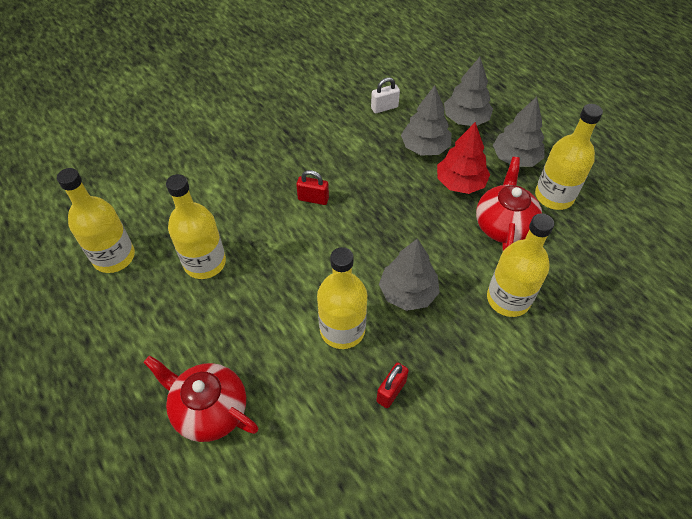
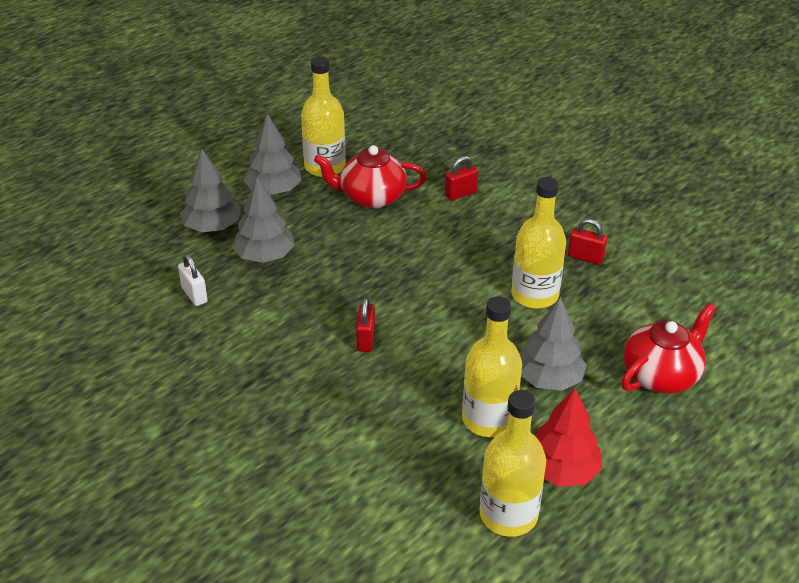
camera: 100 degrees left, 15 degrees down
(209, 409) = (661, 375): red teapot -> red teapot turned 150 degrees counterclockwise
(408, 292) = (475, 255): grey tree -> grey tree (549, 379)
(460, 183) = (317, 227): red tree -> red tree (561, 470)
(508, 299) = (460, 194): yellow bottle -> red padlock

